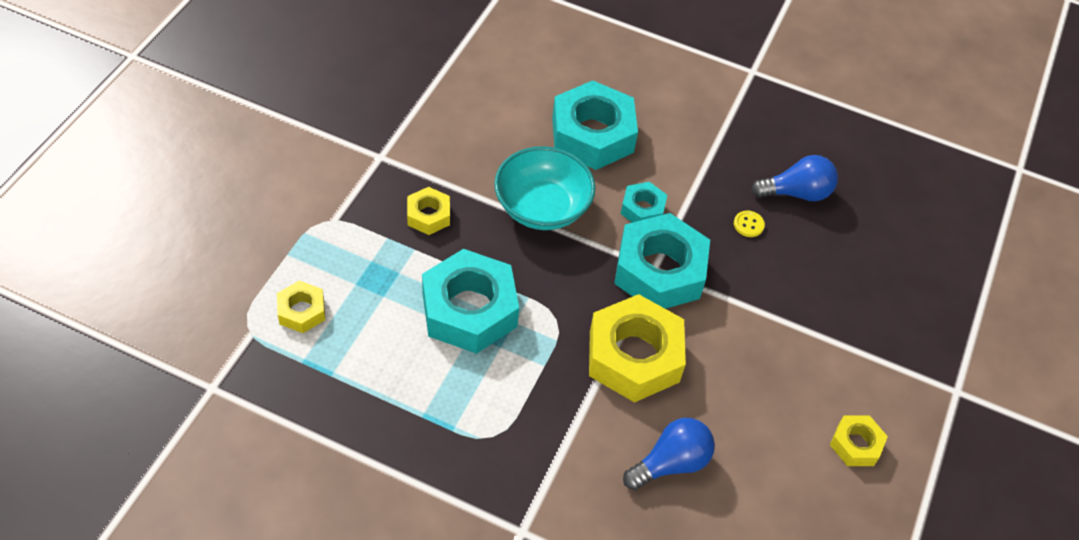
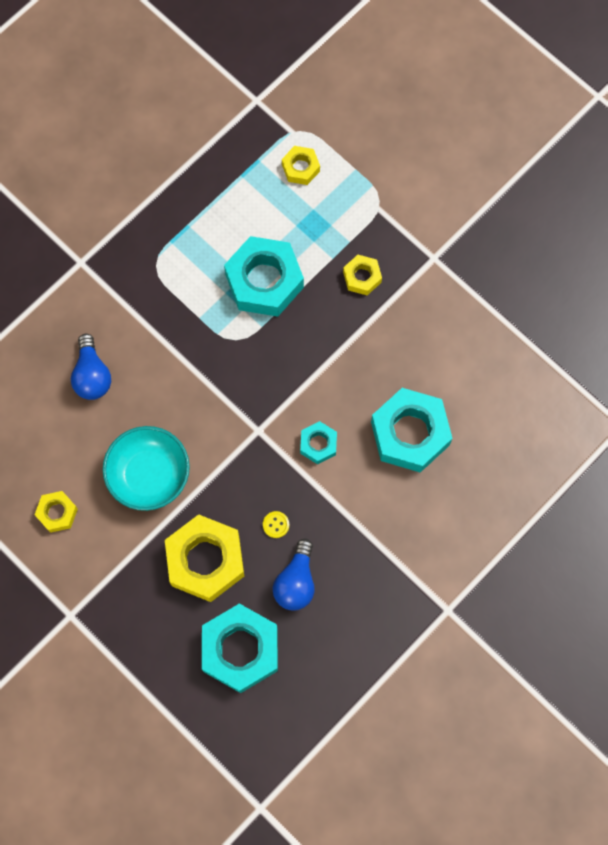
camera: 115 degrees right, 20 degrees up
(542, 207) = (344, 365): turquoise bowl -> turquoise bowl (149, 475)
(634, 356) = (184, 384): yellow nut -> yellow nut (205, 560)
(659, 271) = (253, 433): turquoise nut -> turquoise nut (240, 650)

